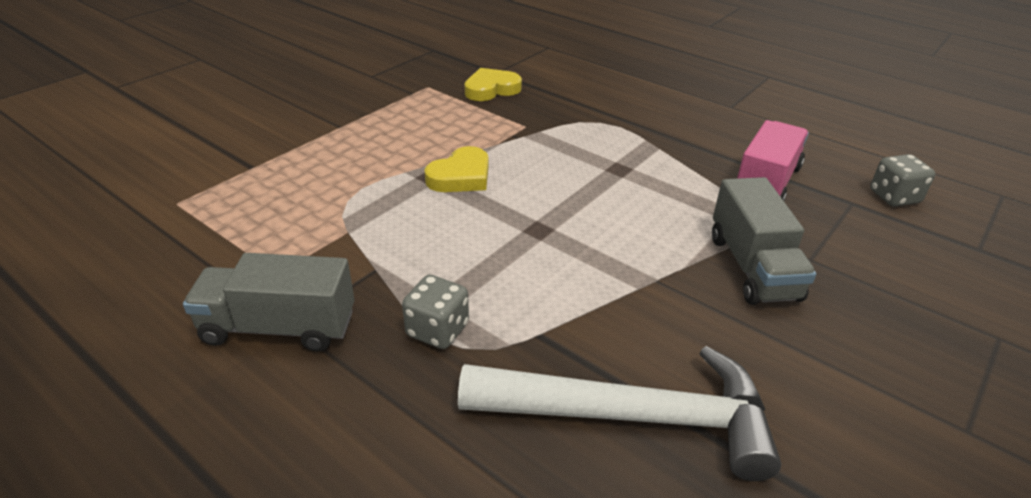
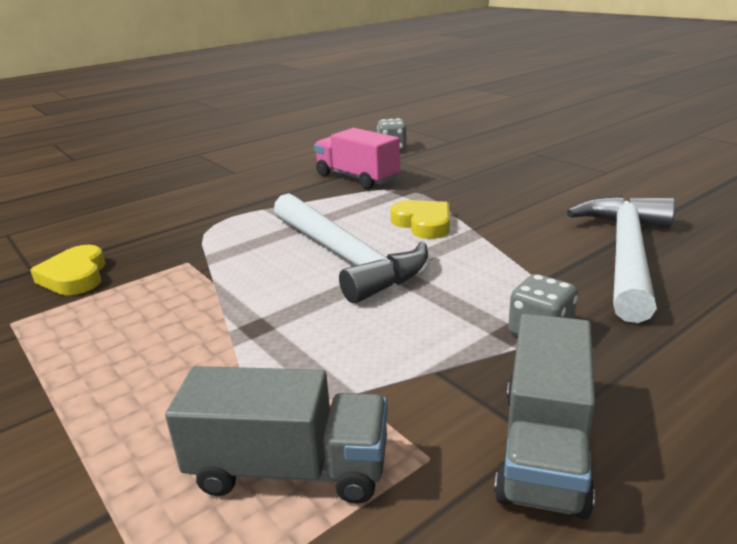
camera: 75 degrees left, 10 degrees down
(461, 176) = (268, 307): yellow heart -> yellow heart (423, 223)
(557, 201) = (345, 257): none -> white hammer
(753, 267) = (461, 197): grey truck -> grey truck (289, 468)

